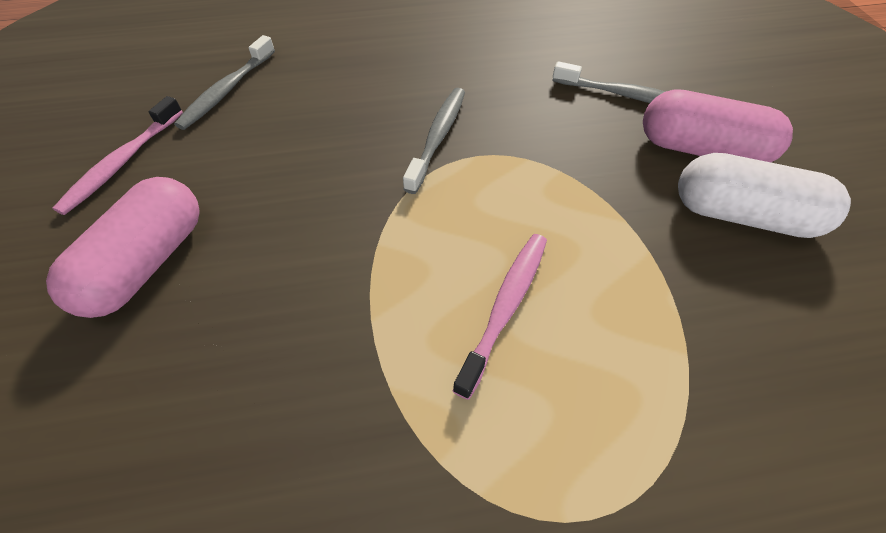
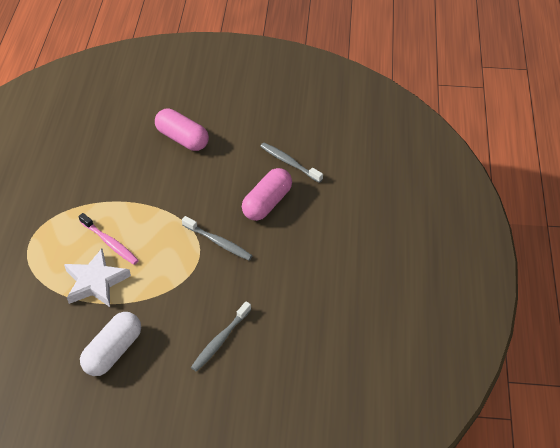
camera: 105 degrees right, 5 degrees down
(123, 162) = (246, 128): pink toothbrush -> none
(618, 298) = (95, 282): none -> white star
(701, 150) = (162, 357): pink capsule -> pink capsule (267, 203)

